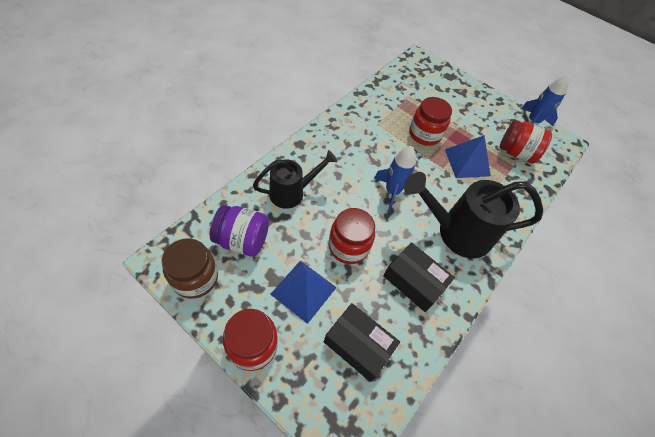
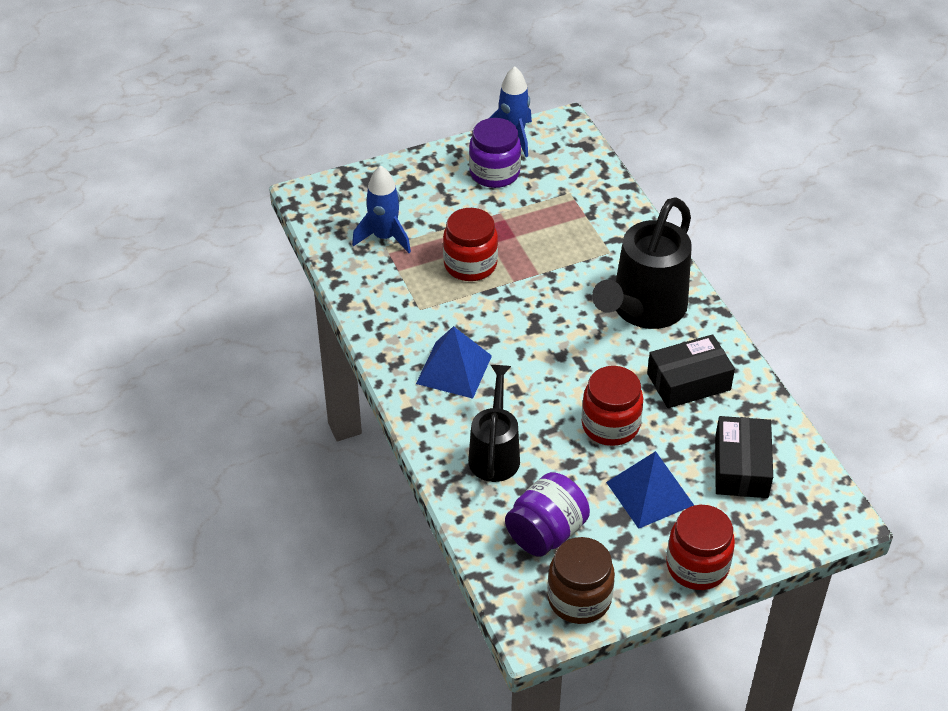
camera: 55 degrees left, 10 degrees down
(358, 345) = (741, 467): black box -> black box turned 60 degrees counterclockwise
(392, 192) = (550, 345): blue rocket -> blue rocket (384, 237)
(467, 162) = (543, 244): blue pyramid -> blue pyramid (454, 369)
(499, 123) = (494, 173): none -> purple jar
(516, 153) = (555, 185): red jar -> none

